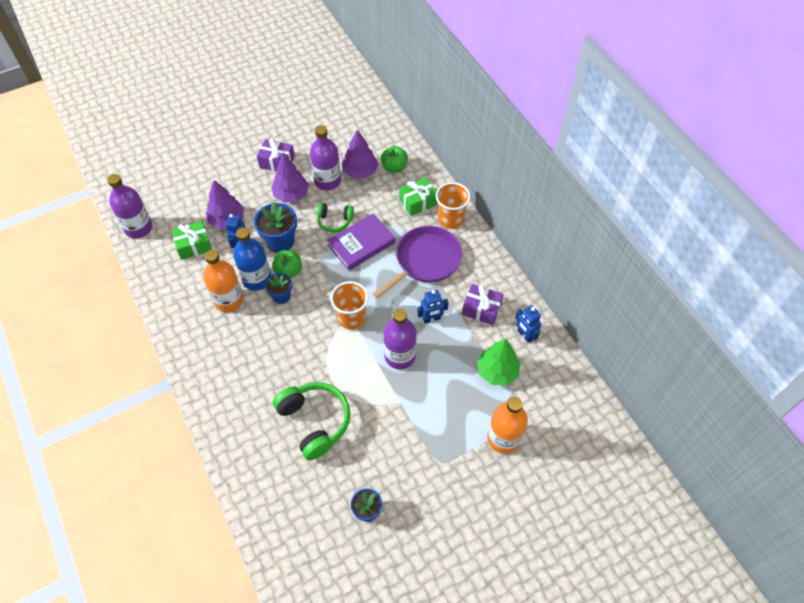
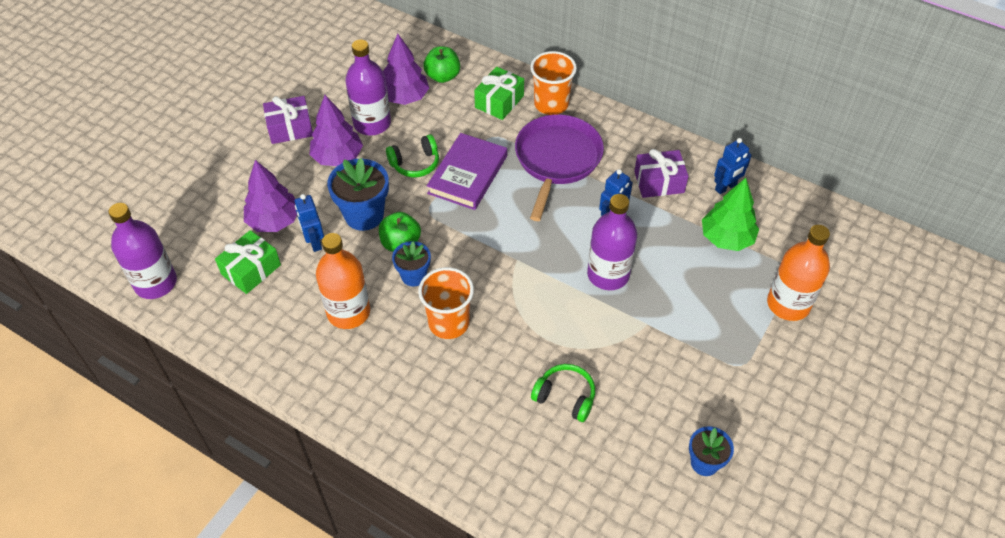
camera: 30 degrees left, 5 degrees down
(257, 279) = (366, 271): blue bottle -> none
(314, 422) = (565, 397): green headphones -> green headphones, size x0.58
(351, 318) = (519, 260): orange cup -> orange cup (448, 323)
(524, 335) = (726, 187): blue robot -> blue robot turned 60 degrees counterclockwise

